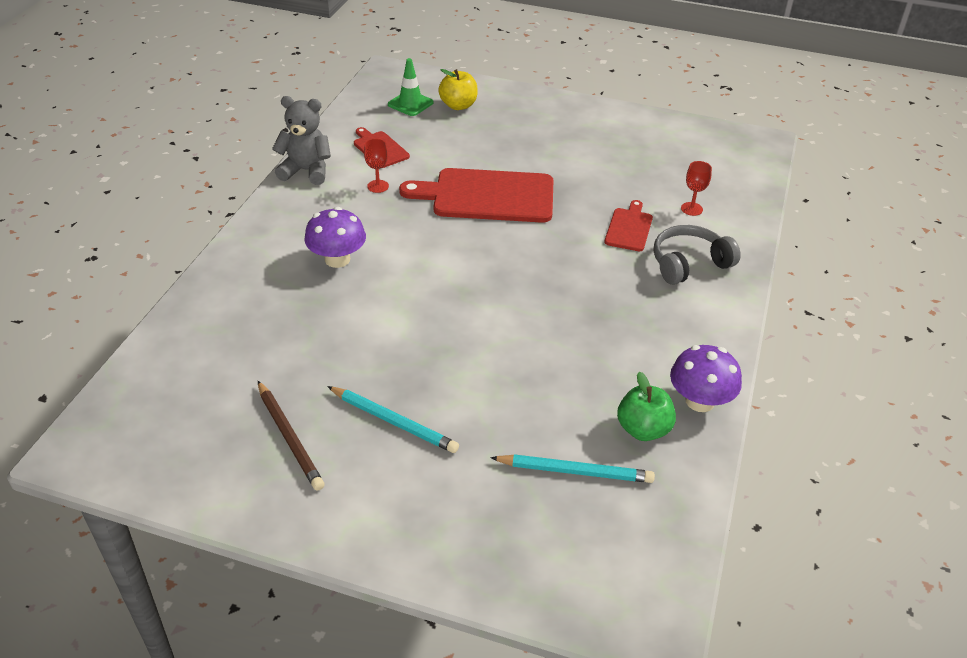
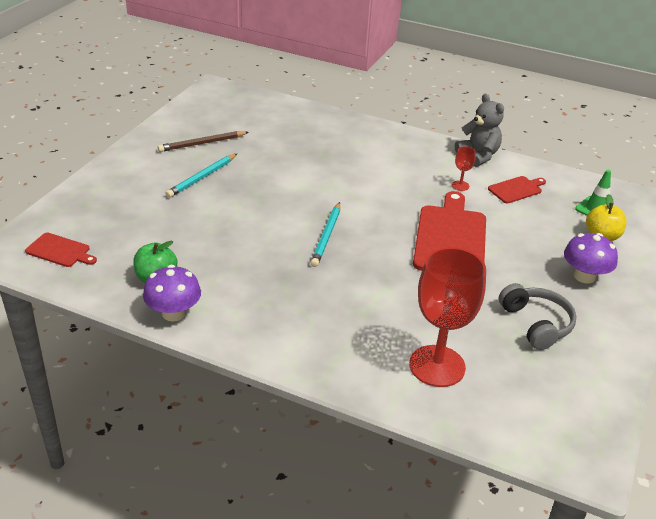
camera: 95 degrees right, 5 degrees down
(306, 171) = (478, 156): grey teddy bear -> grey teddy bear turned 45 degrees counterclockwise
(337, 259) = (367, 164): purple mushroom -> purple mushroom (584, 276)
(575, 471) = (132, 241): turquoise pencil -> turquoise pencil (326, 236)
(629, 228) = (404, 315): red cutting board -> red cutting board (60, 251)
(689, 264) = (347, 344): grey headphones -> grey headphones (536, 324)
(691, 209) = (437, 366): red goblet -> red goblet, size x2.43

